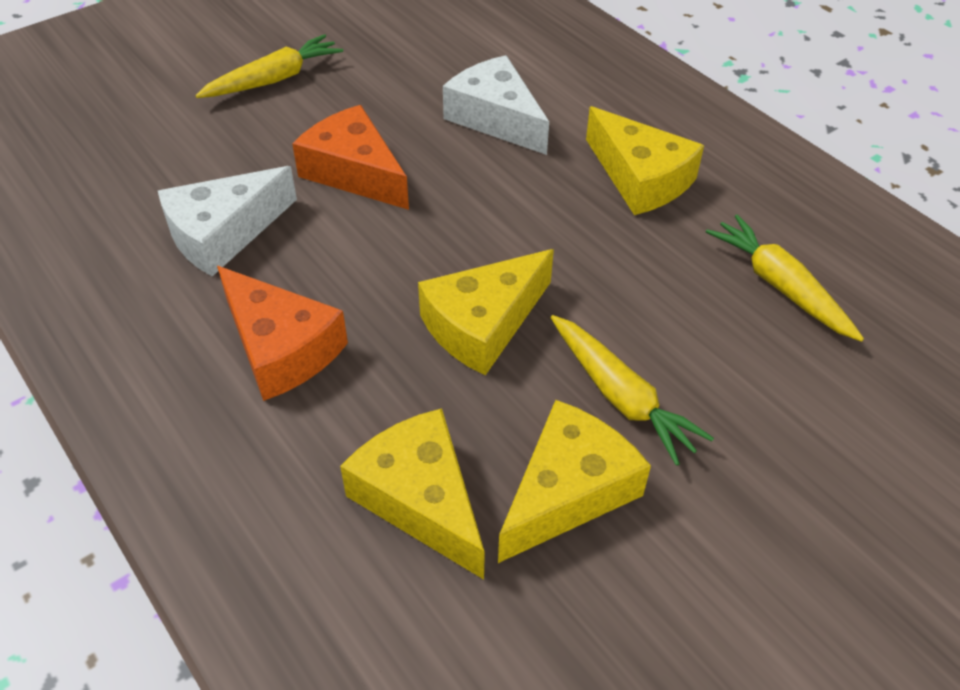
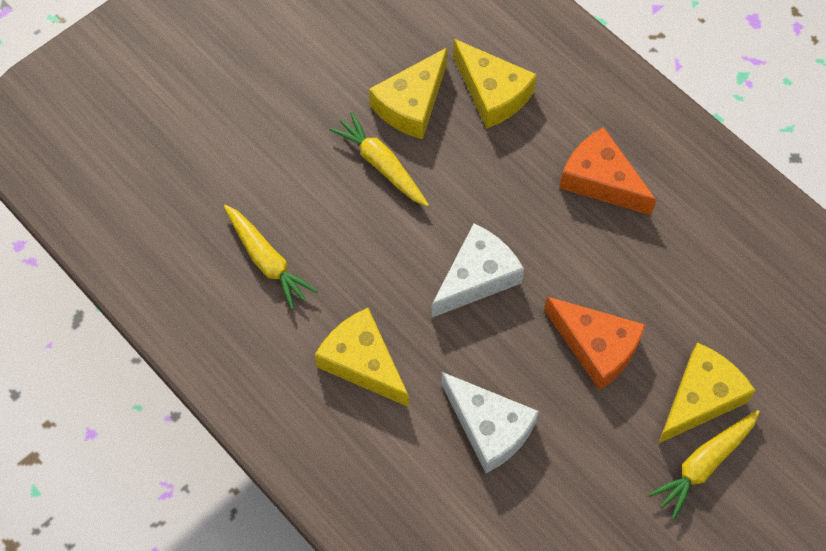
camera: 175 degrees right, 15 degrees up
(223, 233) = (676, 272): white cheese -> white cheese (477, 277)
(483, 324) = (473, 210): yellow cheese -> yellow cheese (700, 398)

